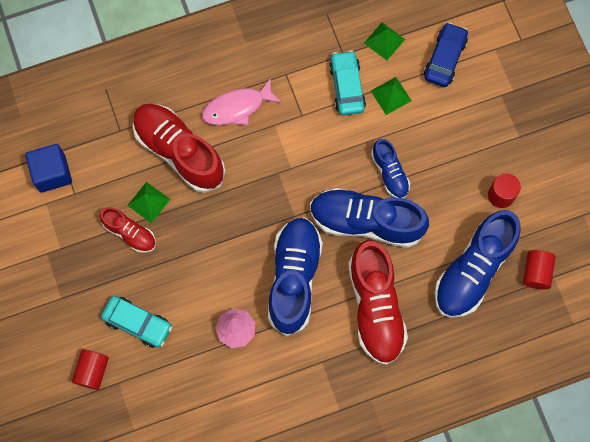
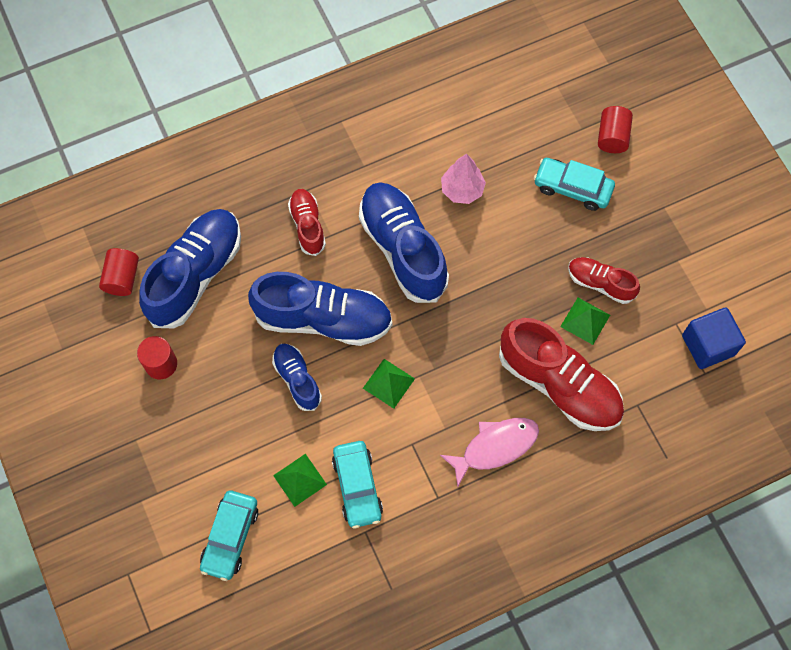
camera: 175 degrees right, 5 degrees down
(294, 278) = (403, 249): blue shoe -> blue shoe turned 150 degrees clockwise
(375, 307) = (307, 226): red shoe -> red shoe, size x0.53
(384, 41) = (311, 555): green pyramid -> green pyramid (389, 383)
(444, 58) = (230, 537): blue car -> turquoise car

